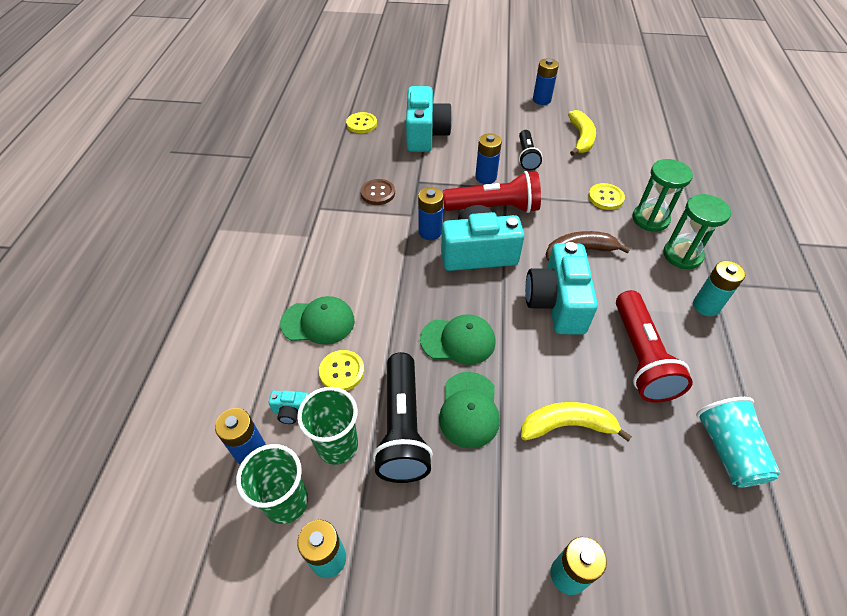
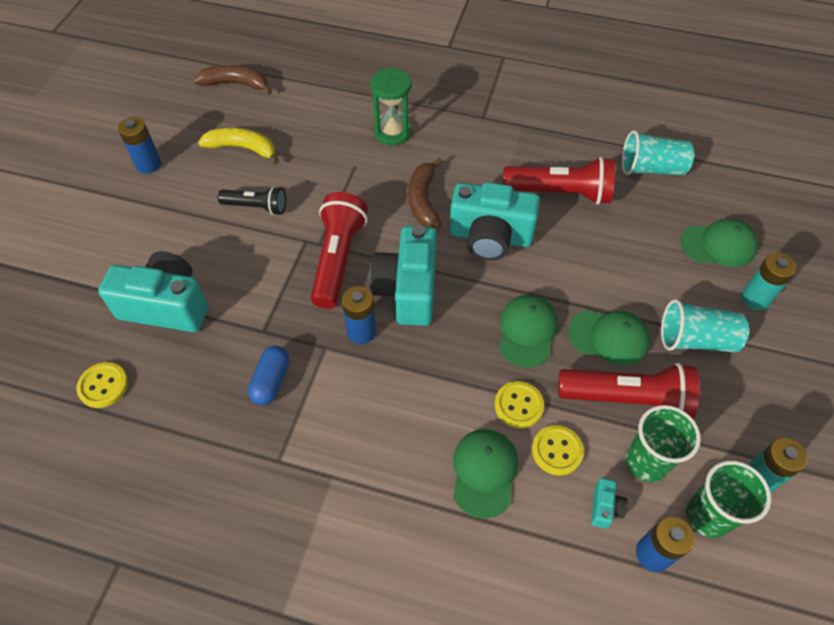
camera: 80 degrees left, 5 degrees up
(378, 193) = (271, 381): brown button -> blue capsule
(402, 428) = (627, 398): black flashlight -> red flashlight
(486, 177) = (280, 256): blue battery -> none
(488, 497) = (696, 340): none -> turquoise cup
(567, 426) = (627, 265): yellow banana -> none
(605, 198) = (351, 156): yellow button -> yellow button (518, 405)
(638, 531) = (718, 245): none -> green cap
(647, 121) = (236, 84): none -> brown banana
(682, 255) = (446, 125): green hourglass -> none
(706, 306) = (510, 131): turquoise battery -> none

